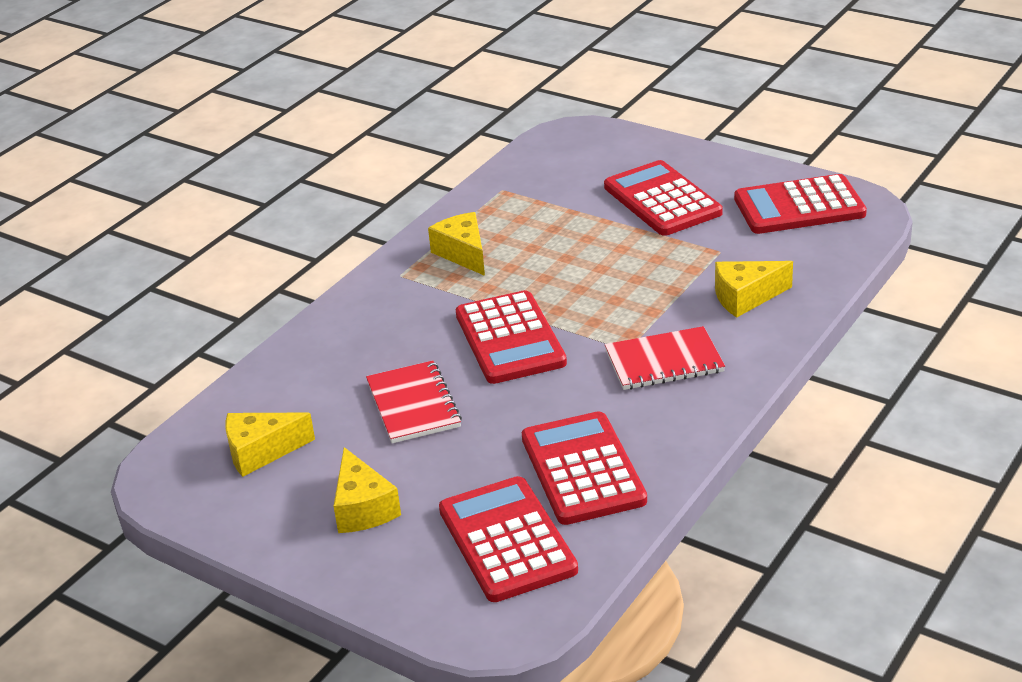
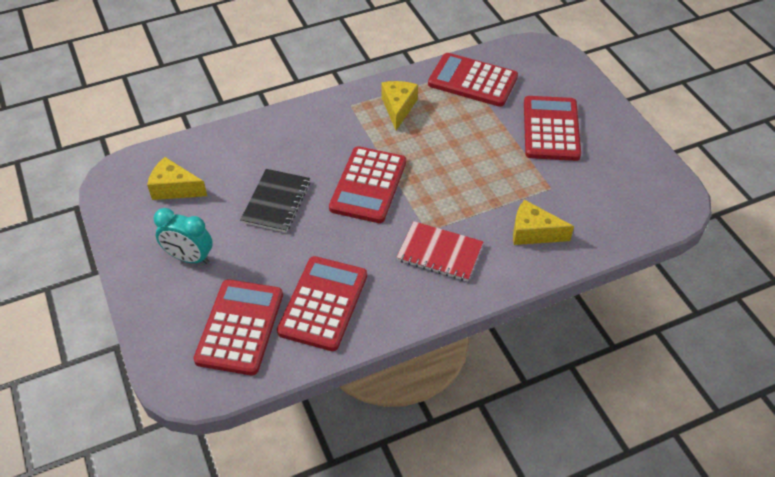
camera: 30 degrees right, 15 degrees up
(363, 508) = (189, 258): yellow cheese -> turquoise clock
(413, 404) = (276, 202): red notebook -> black notebook
(799, 207) = (634, 180): red calculator -> red calculator (472, 81)

